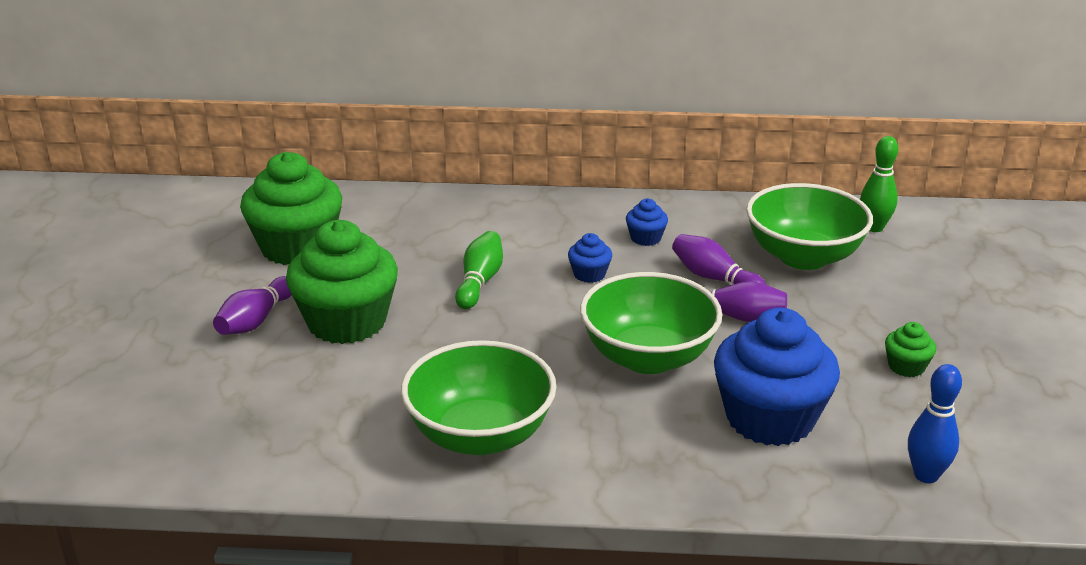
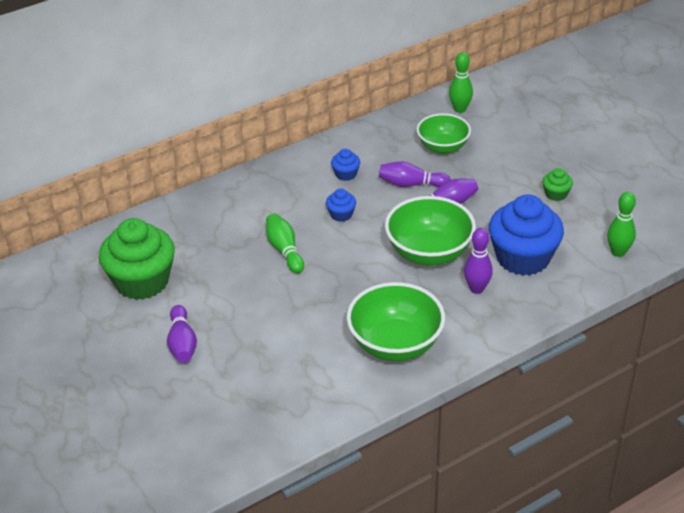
camera: 35 degrees left, 10 degrees up
(347, 322) = (239, 316): green cupcake -> none
(662, 424) = (477, 288): none -> purple bowling pin
(803, 257) = (443, 147): green bowl -> green bowl, size x0.66
(926, 475) = (618, 252): blue bowling pin -> green bowling pin

